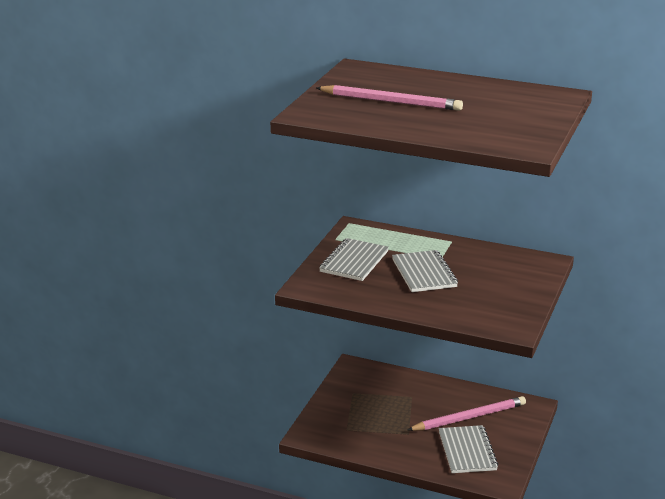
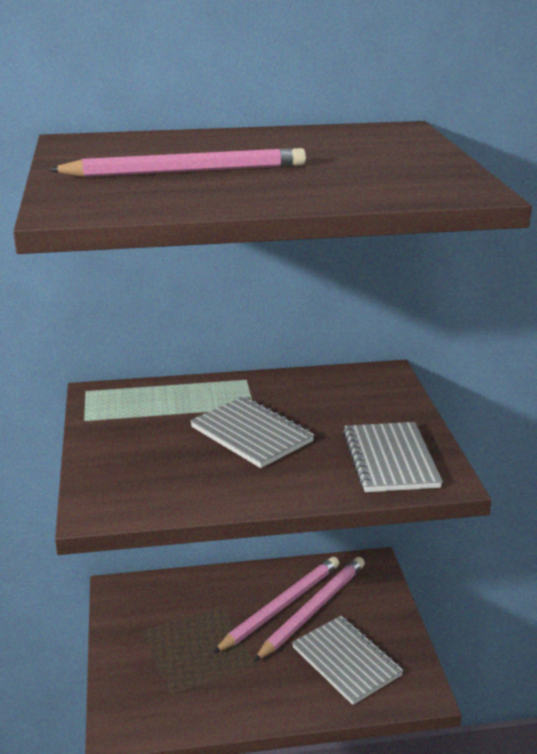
camera: 30 degrees left, 0 degrees up
(354, 262) = (139, 446): grey notebook -> grey notebook (390, 460)
(449, 408) = (281, 606): none -> pink pencil

